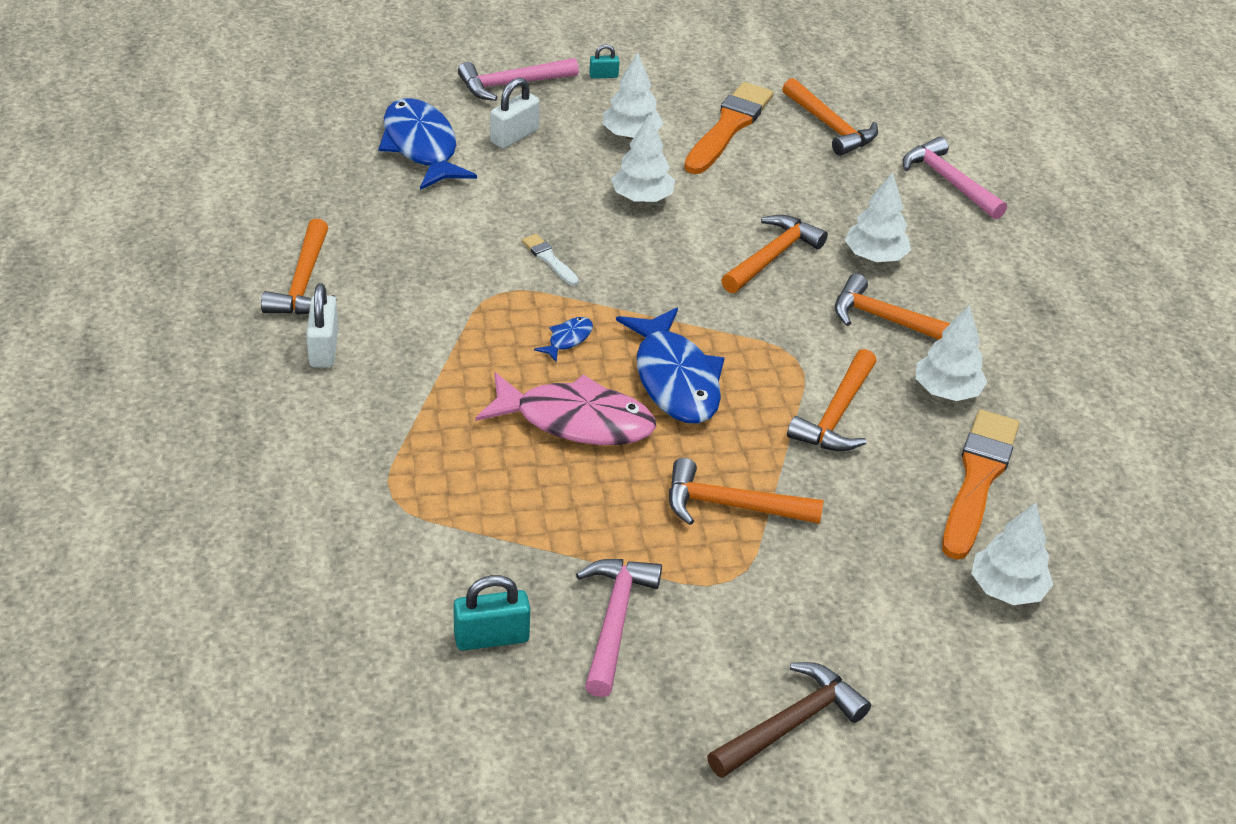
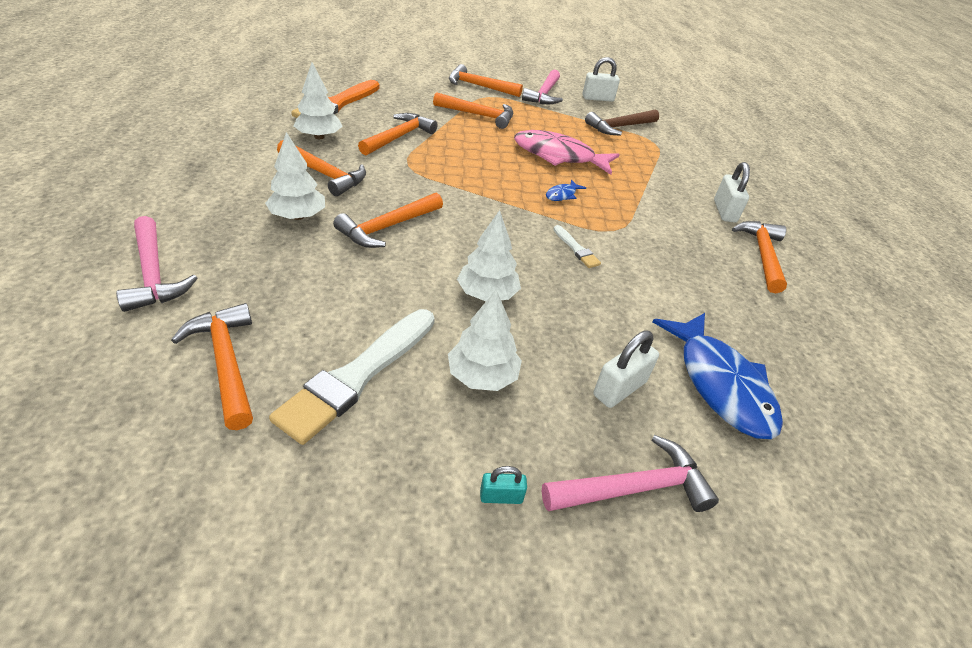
camera: 175 degrees left, 0 degrees up
(491, 637) = (597, 98): turquoise padlock -> white padlock
(675, 379) = (493, 165): blue fish -> none
(728, 127) = (358, 375): orange brush -> white brush
(759, 615) = (479, 86): none -> orange hammer
(790, 724) = (478, 64): brown hammer -> brown hammer (619, 127)
(1006, 588) = (358, 75): white tree -> none

